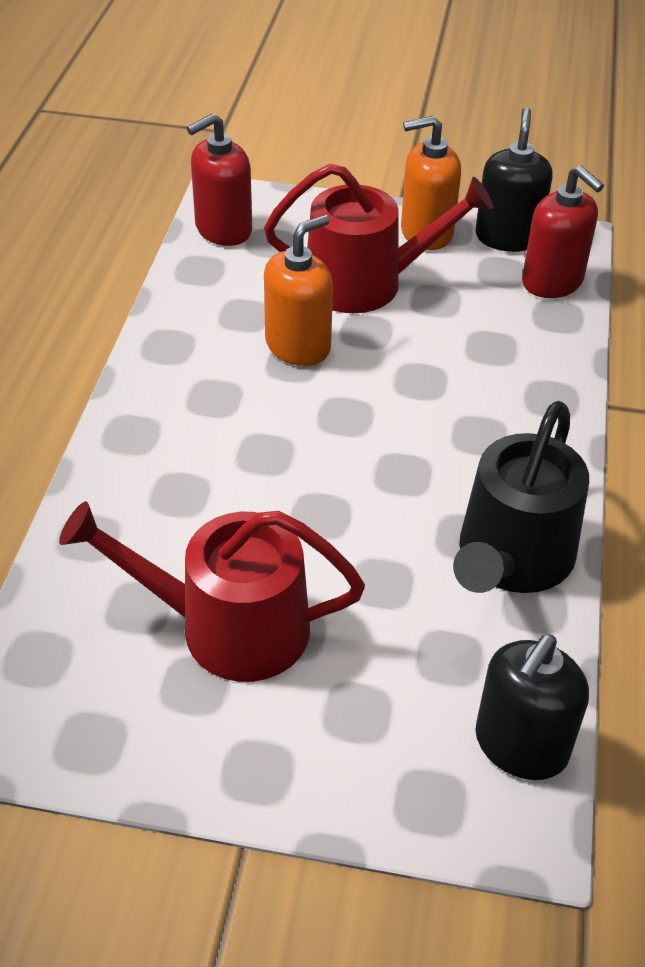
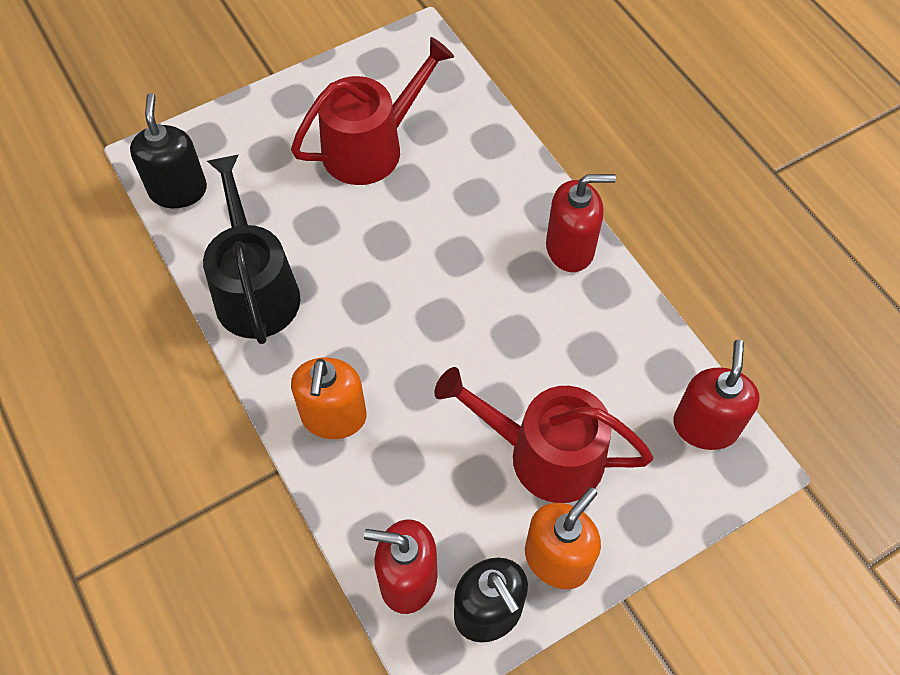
camera: 140 degrees right, 15 degrees up
(155, 391) = (570, 248): none -> red soap dispenser
(298, 346) = (527, 352): orange soap dispenser -> orange soap dispenser (334, 417)
(366, 283) = (545, 454): red watering can -> red watering can turned 60 degrees clockwise

